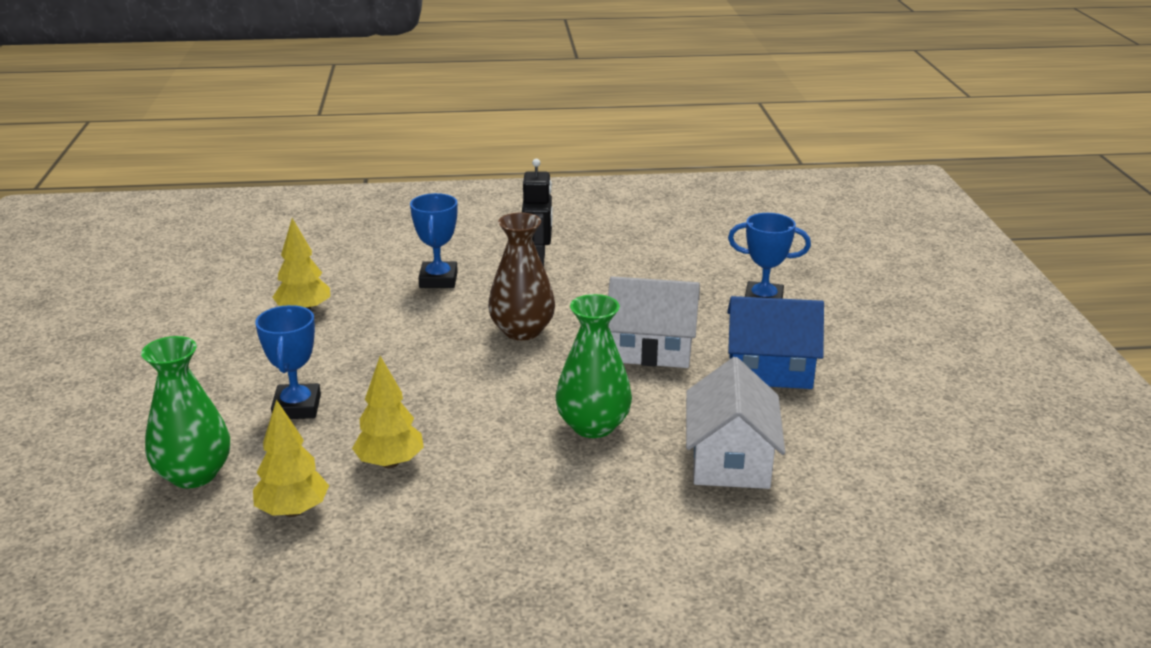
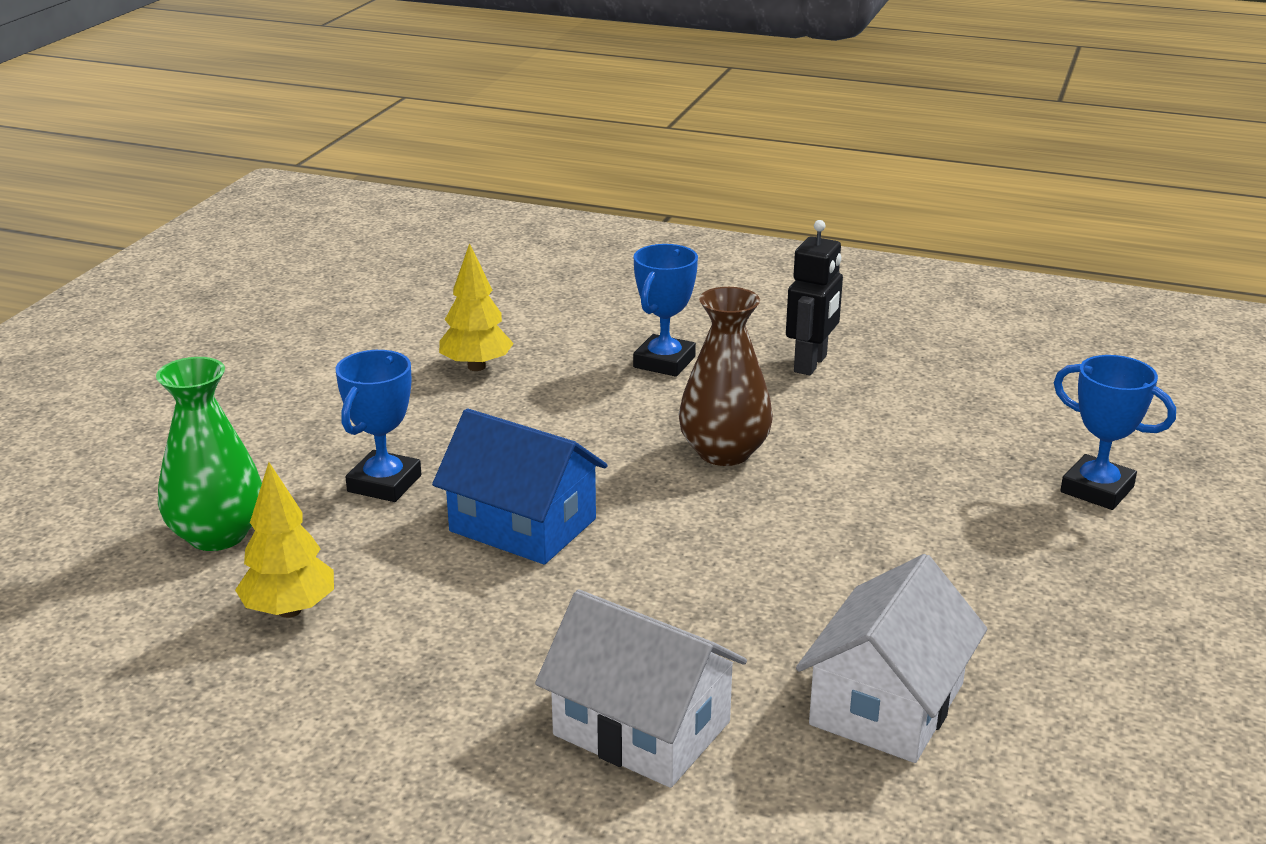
camera: 25 degrees right, 0 degrees up
(390, 463) = (440, 582): yellow tree -> none
(593, 426) = (727, 603): green vase -> none
(651, 349) = (883, 518): white house -> white house (641, 728)
(770, 369) = (1038, 589): blue house -> blue house (523, 525)

